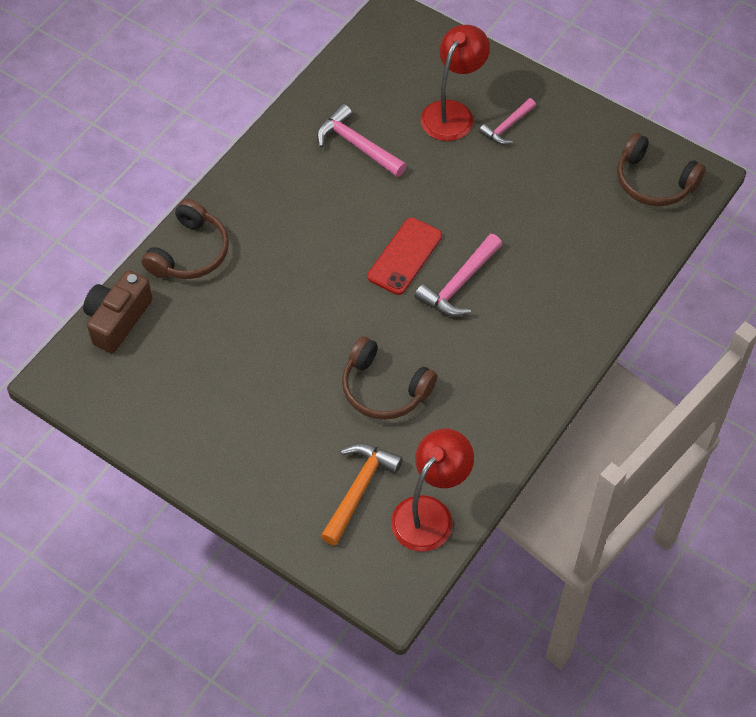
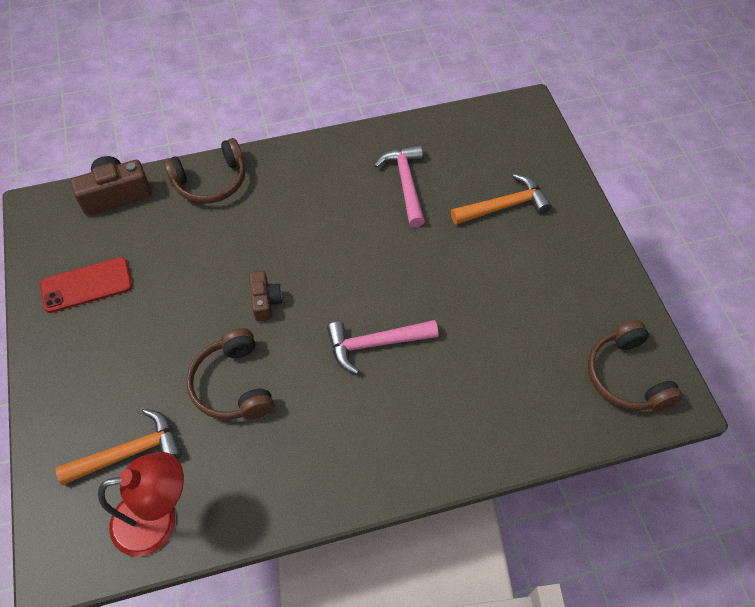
camera: 40 degrees right, 0 degrees up
(342, 313) = (265, 301): none -> brown camera
(405, 256) = (356, 291): red phone -> red phone (86, 285)
(452, 112) = (504, 206): red lamp -> orange hammer
(507, 126) = (538, 245): pink hammer -> none

